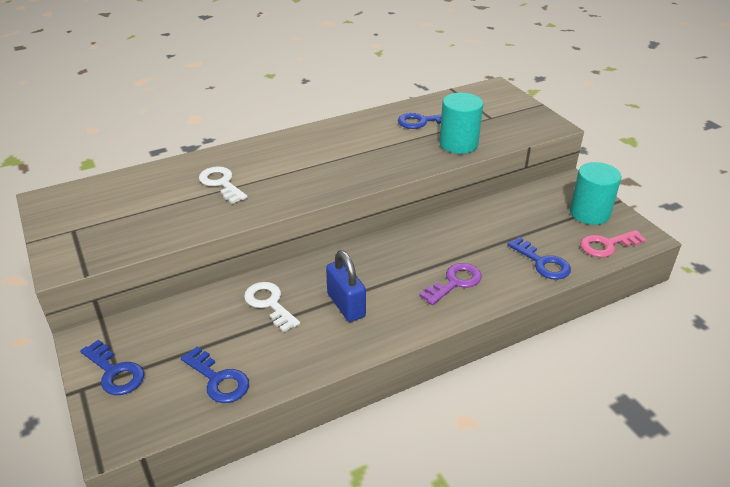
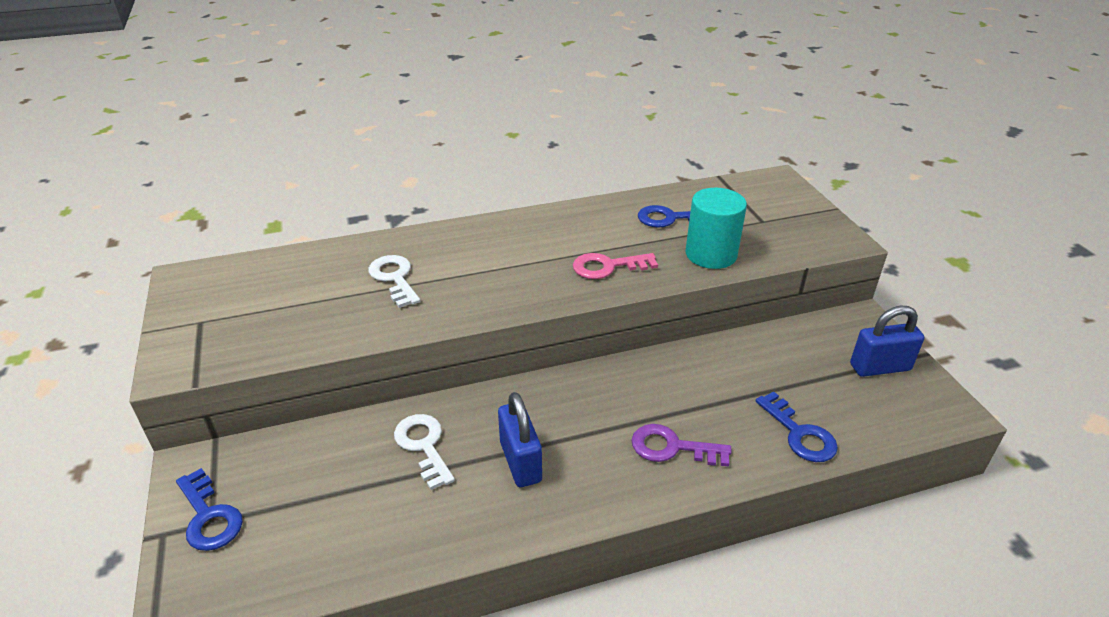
camera: 10 degrees right, 0 degrees up
(218, 379) = (331, 547): blue key -> none
(455, 282) = (672, 447): purple key -> purple key turned 135 degrees counterclockwise
(589, 213) = (880, 367): turquoise cylinder -> blue padlock
(607, 245) = (896, 418): pink key -> pink key (608, 267)

